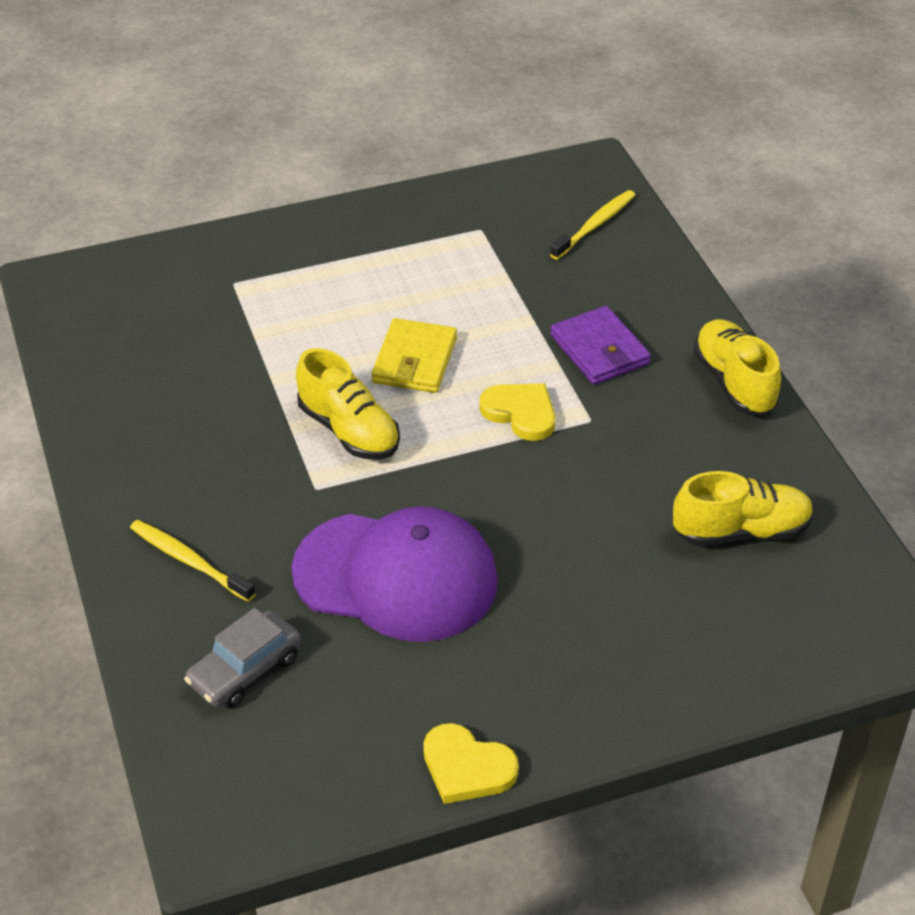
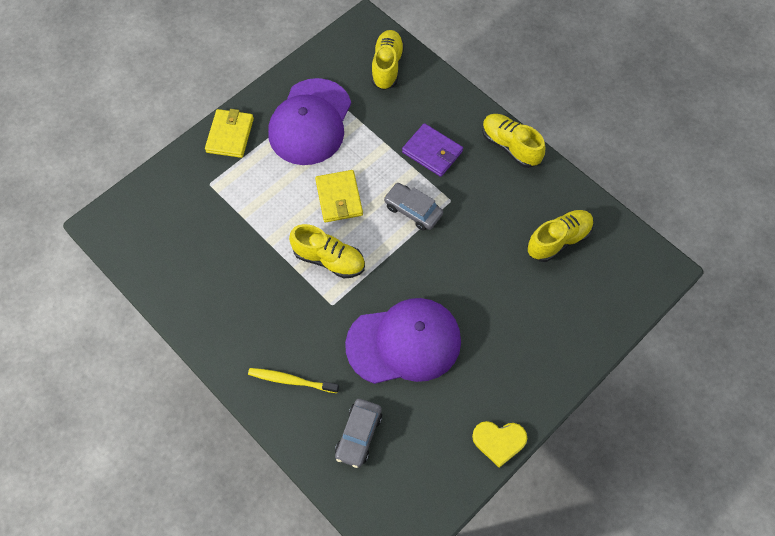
camera: 25 degrees left, 20 degrees up
(302, 236) = (230, 135): none -> yellow wallet
(432, 256) = (310, 122): none -> purple cap
(520, 413) = (413, 210): yellow heart -> grey car
(595, 225) = (387, 66): yellow toothbrush -> yellow shoe

